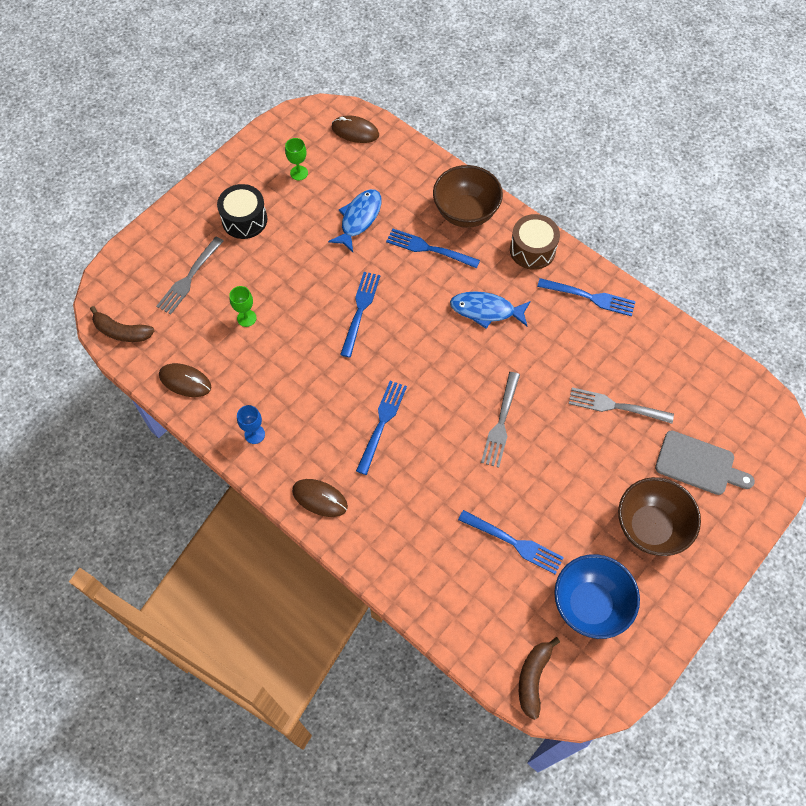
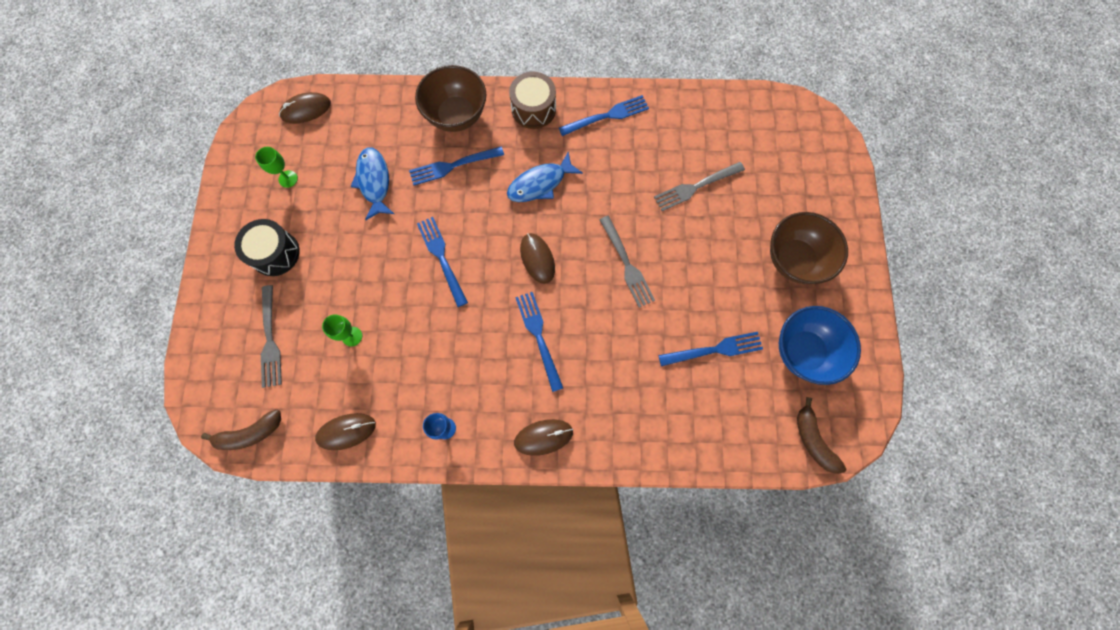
camera: 40 degrees left, 10 degrees up
(433, 365) = (537, 259): none -> brown mouse
(698, 464) = (786, 186): grey cutting board -> none

